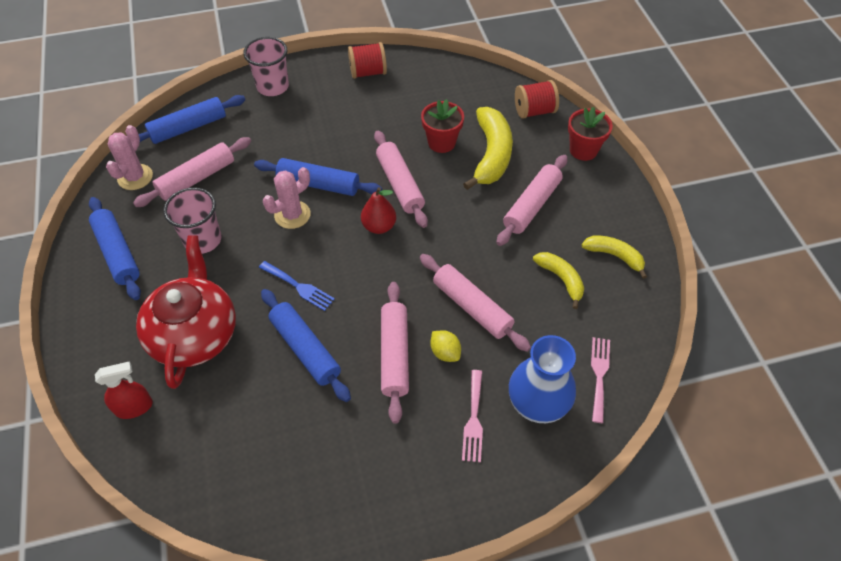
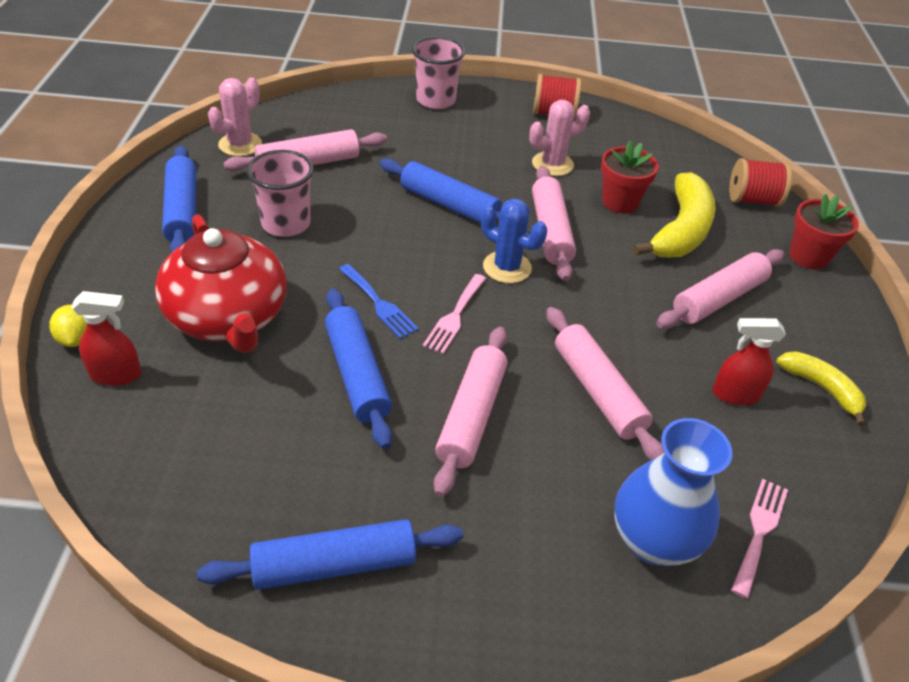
camera: 15 degrees right, 10 degrees down
(188, 127) = (322, 114): blue rolling pin -> blue rolling pin (335, 564)
(194, 334) = (228, 317): red teapot -> red teapot turned 135 degrees clockwise
(292, 215) = (404, 227): pink cactus -> pink cactus (552, 164)
(379, 226) = (507, 267): red pear -> blue cactus
(445, 352) = (541, 434): yellow lemon -> yellow lemon (76, 339)
(473, 420) = (552, 531): pink fork -> pink fork (455, 316)
(561, 279) = (735, 394): yellow banana -> red spray bottle

